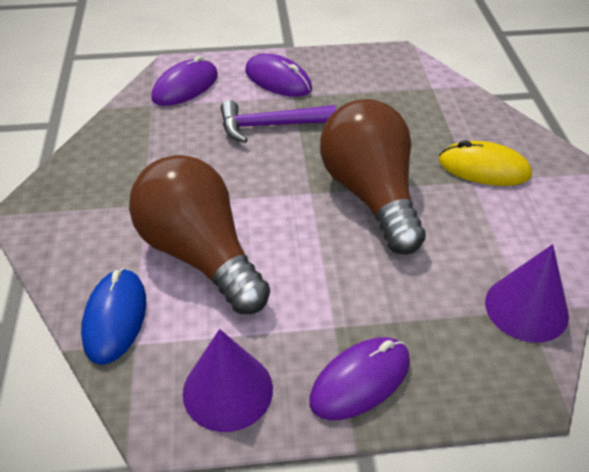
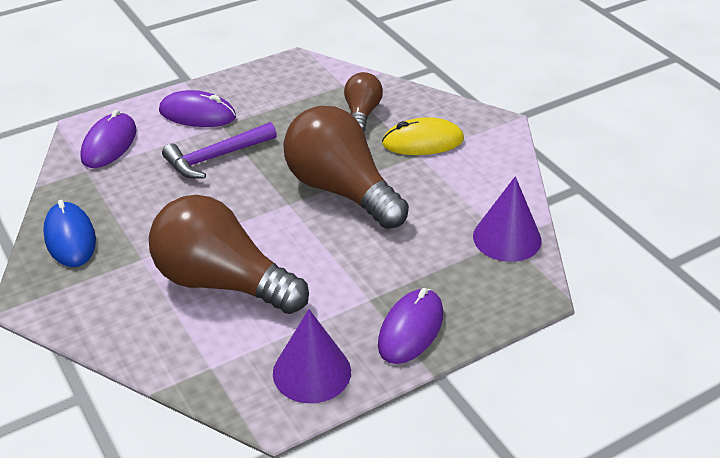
camera: 25 degrees left, 5 degrees down
(115, 318) = (180, 354): blue mouse -> blue mouse (70, 238)
(435, 121) = (362, 113): none -> brown light bulb

